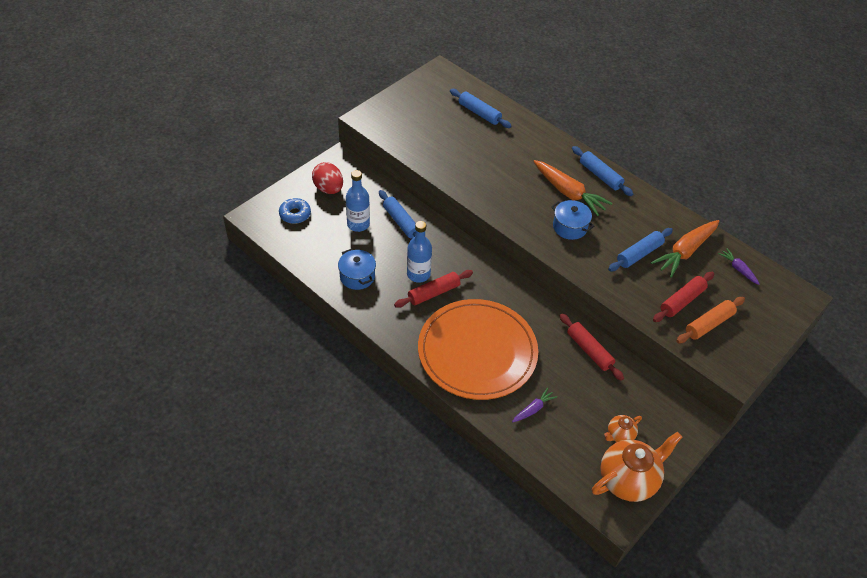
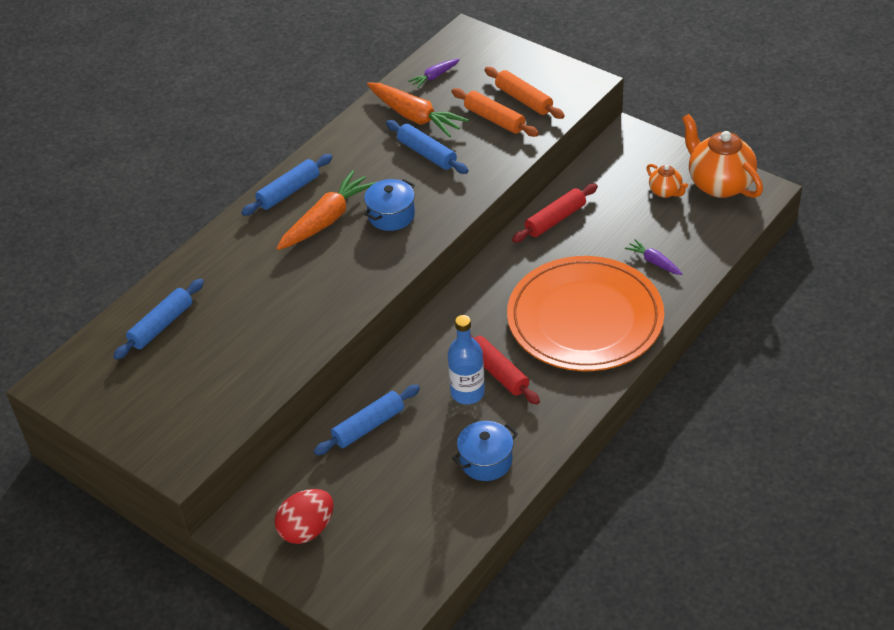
camera: 90 degrees left, 5 degrees down
(295, 214) = (371, 564): blue donut -> none
(358, 224) = (381, 477): blue bottle -> none
(682, 301) = (494, 119): red rolling pin -> orange rolling pin

